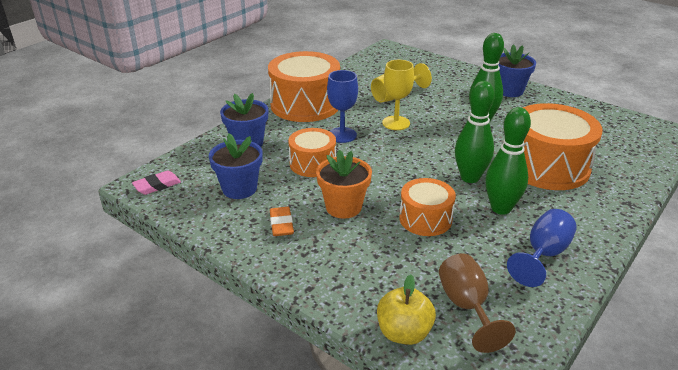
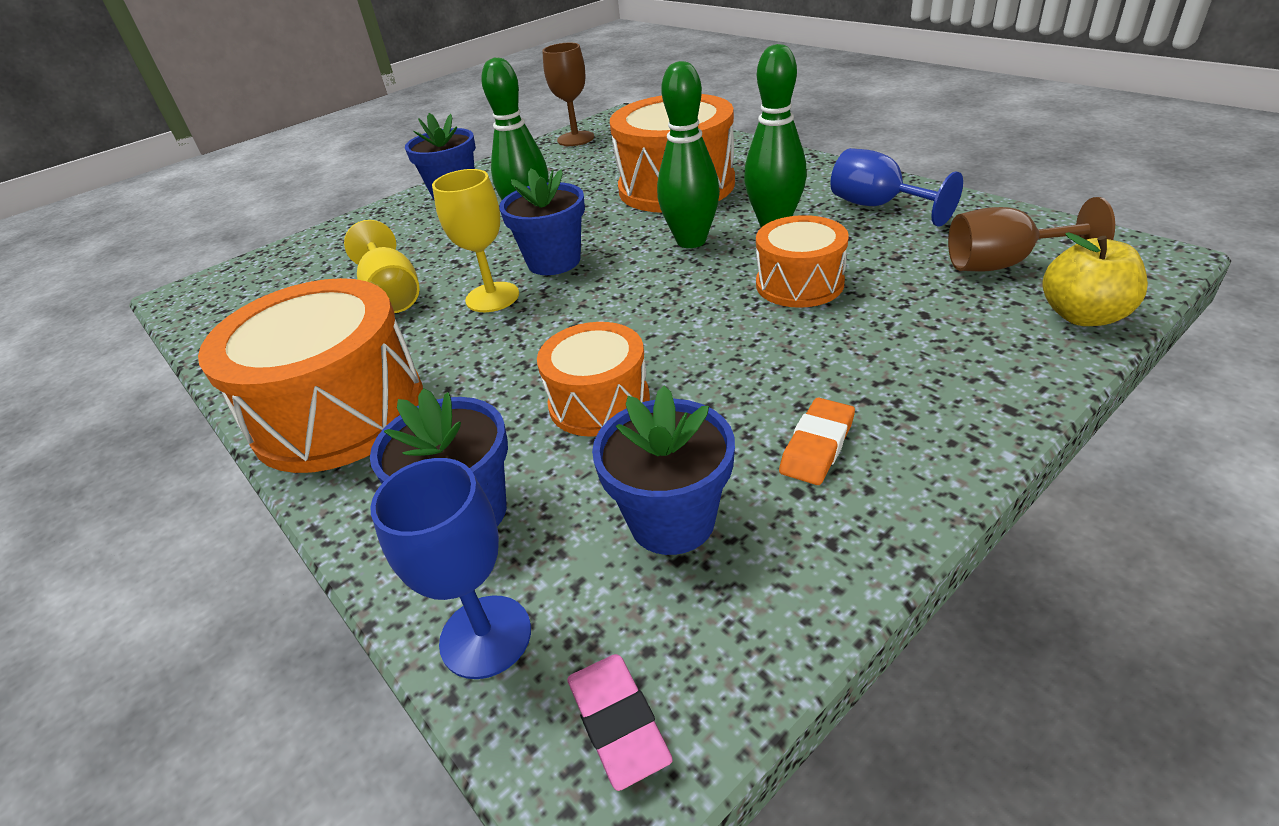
camera: 75 degrees left, 5 degrees up
(281, 224) = (817, 446): orange eraser -> orange eraser turned 60 degrees counterclockwise
(342, 135) = (503, 361): blue goblet -> blue goblet (485, 636)
(343, 207) = (761, 364): orange flower pot -> none
(435, 135) = (554, 261): none -> blue flower pot
(613, 118) = (575, 139): none -> brown goblet

